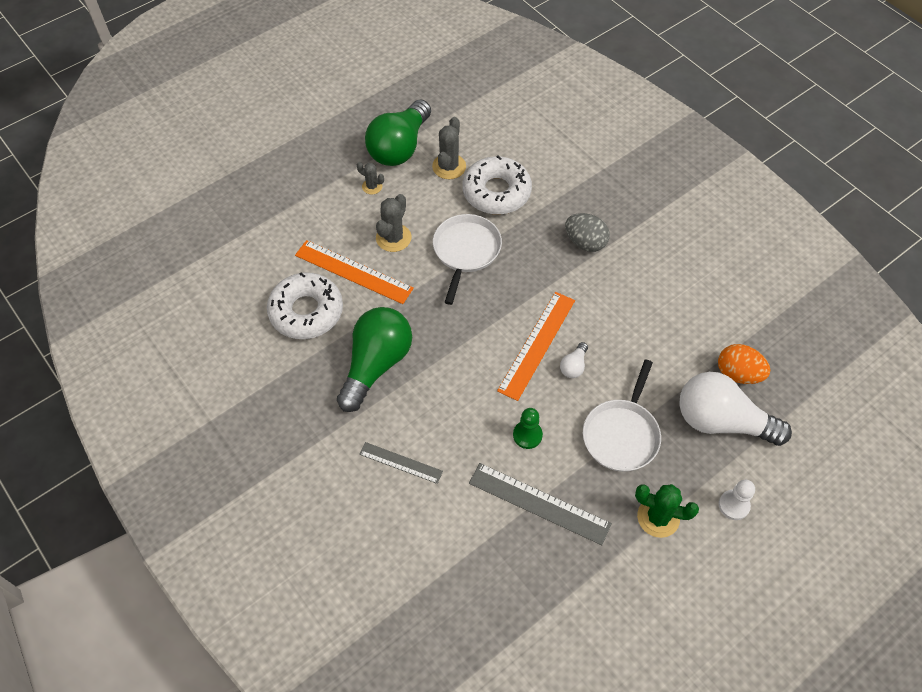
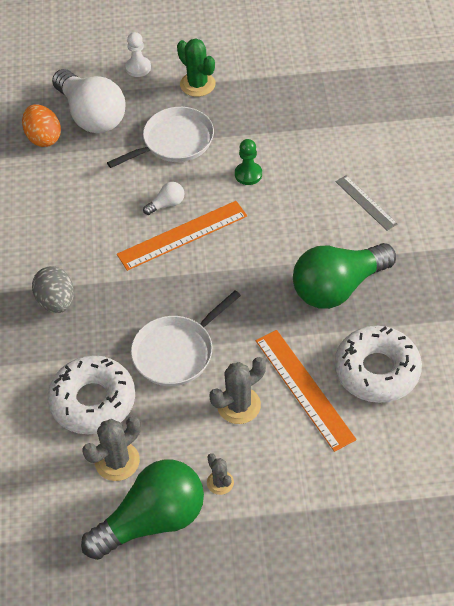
camera: 145 degrees left, 5 degrees down
(539, 503) = (276, 129): grey ruler -> none

